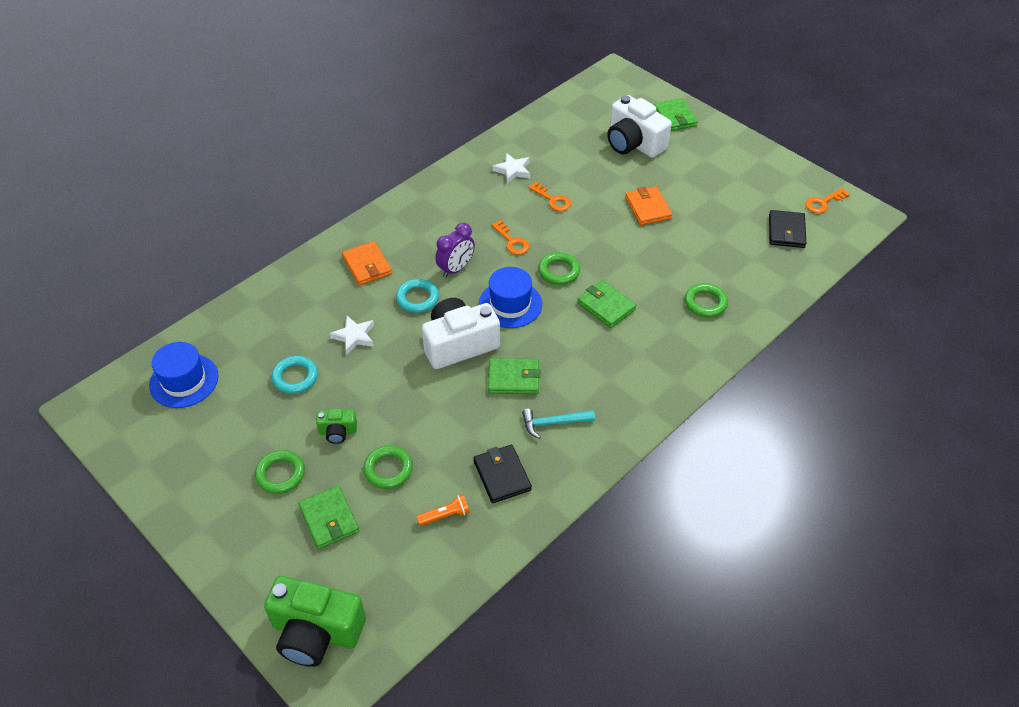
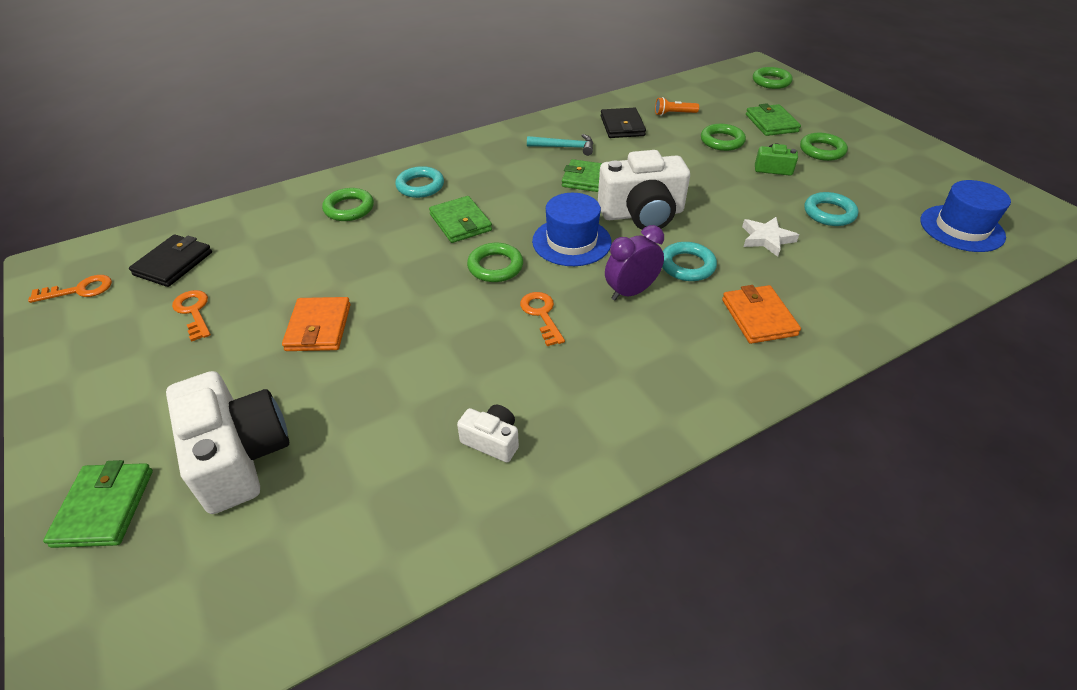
camera: 165 degrees left, 5 degrees down
(316, 632) = (771, 81): green camera -> green ring
(513, 170) = (492, 441): white star -> white camera
(552, 200) = (451, 368): orange key -> orange key (194, 312)
(664, 340) = (420, 186): none -> turquoise ring

